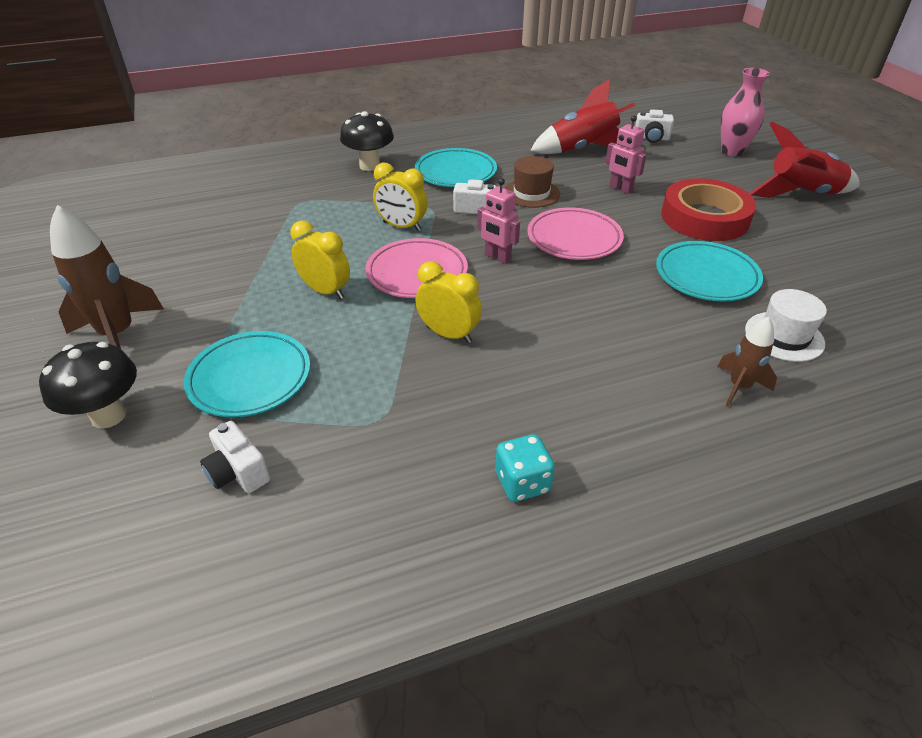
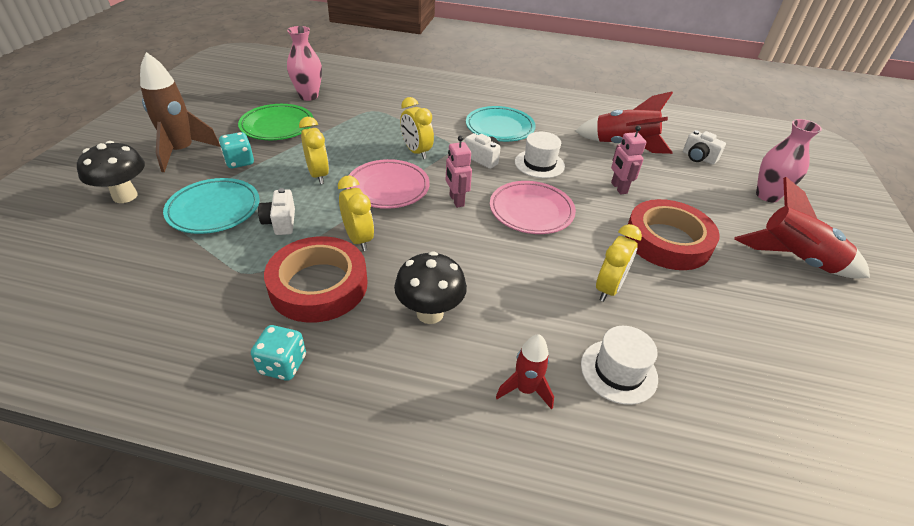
camera: 30 degrees right, 0 degrees up
(204, 213) = (308, 96): none -> pink vase
(208, 259) = (277, 126): none -> green plate
(212, 315) = (239, 162): none -> turquoise dice
(238, 472) = (143, 263): white camera -> white camera (280, 222)
(369, 166) = (445, 102): black mushroom -> black mushroom (430, 313)
(464, 395) = (318, 285): none -> red tape
(531, 193) = (539, 164): brown hat -> white hat
(706, 276) = (608, 288): turquoise plate -> yellow clock
(739, 387) = (525, 389): brown rocket -> red rocket

